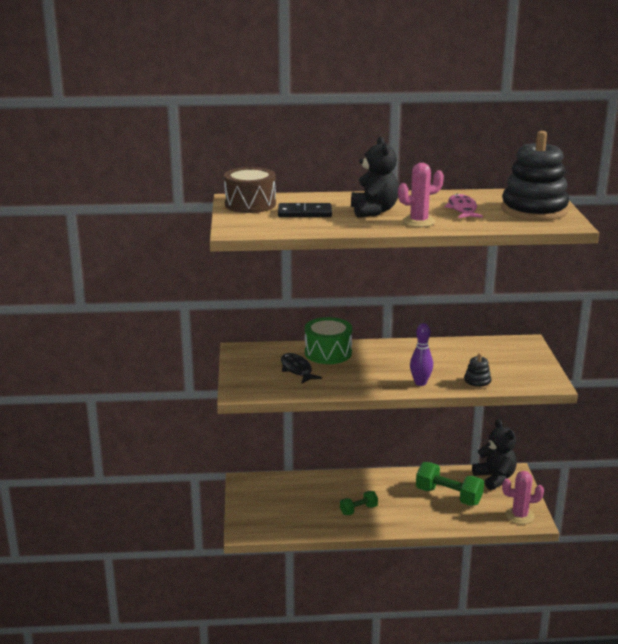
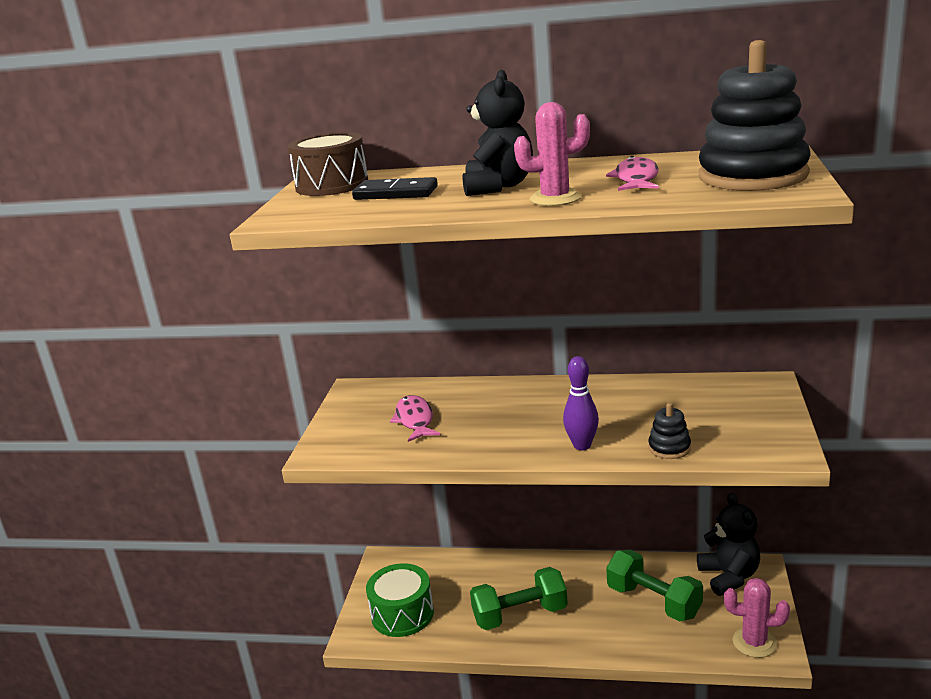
camera: 15 degrees right, 0 degrees up
(297, 370) = (415, 420): black fish -> pink fish
(328, 353) = (469, 395): green drum -> green drum (402, 614)
(358, 510) = (520, 615): green dumbbell -> green dumbbell, size x1.78

